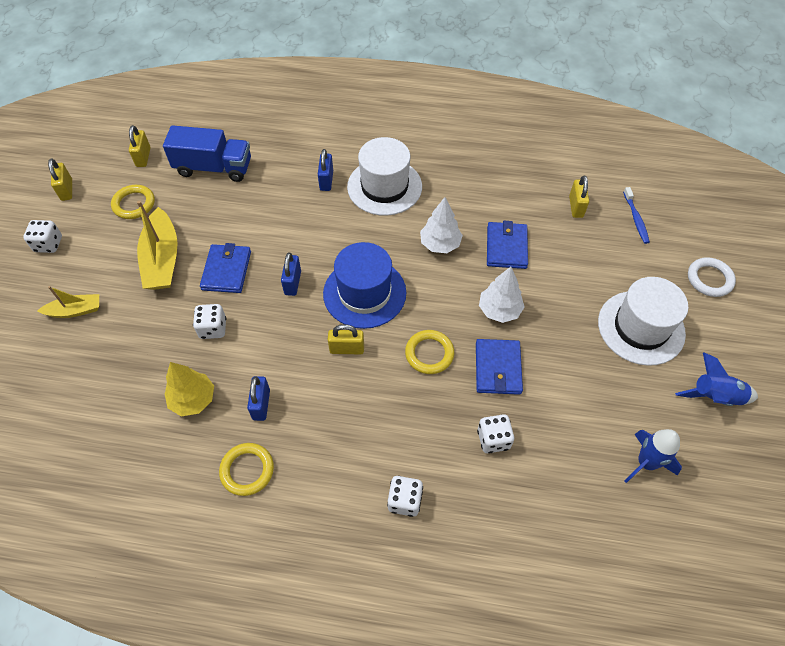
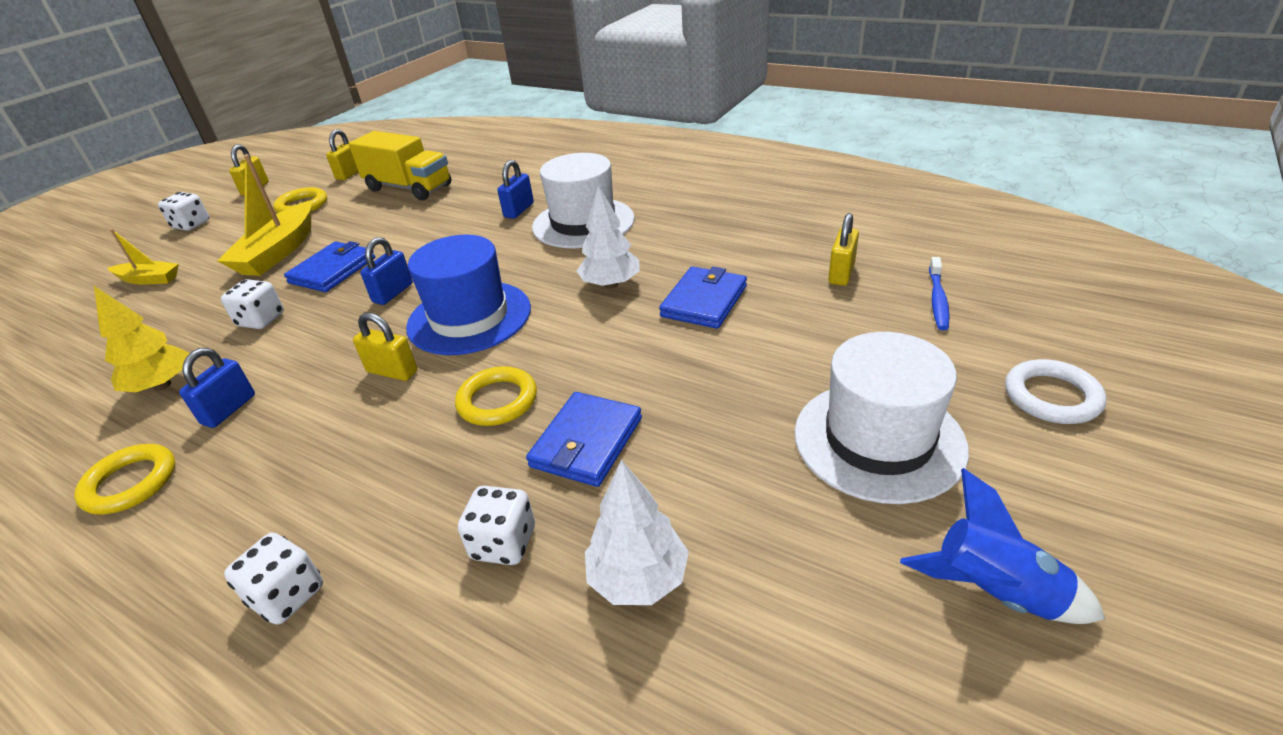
camera: 25 degrees right, 20 degrees down
(214, 168) = (409, 188): blue truck -> yellow truck
(499, 310) = (642, 369): white tree -> white tree (638, 578)
(646, 463) = (775, 677): blue rocket -> none

